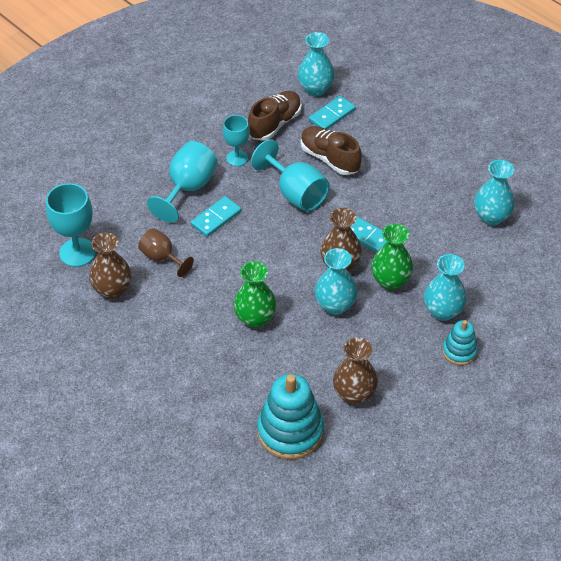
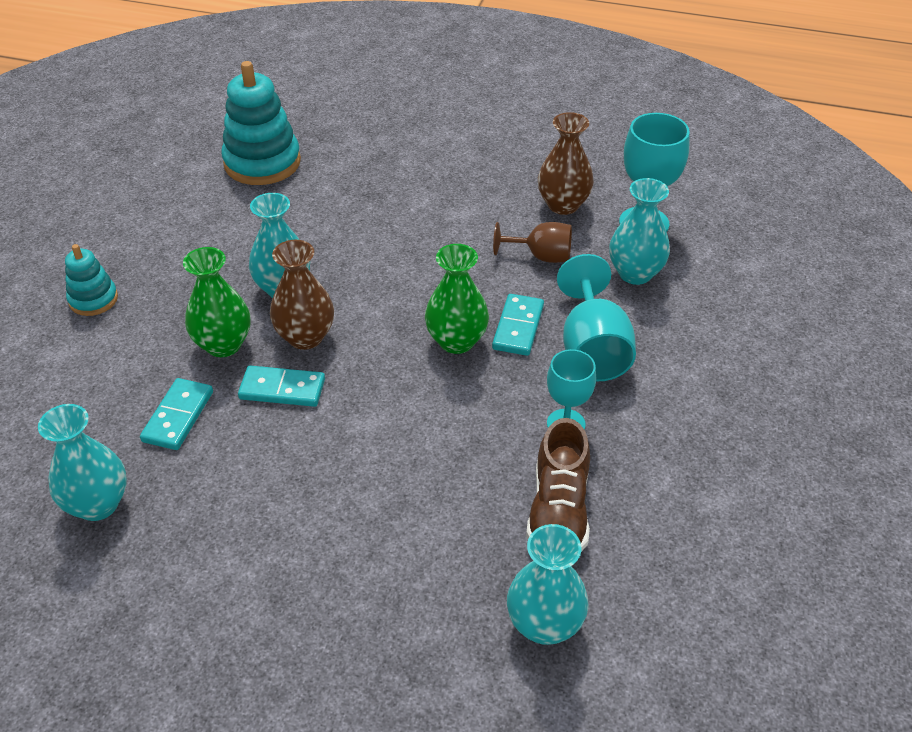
camera: 150 degrees right, 5 degrees down
(255, 318) = (374, 239): green vase -> green vase (456, 341)
(296, 193) = (435, 408): turquoise goblet -> none
(329, 158) = (422, 489): brown shoe -> none
(332, 115) = (474, 578): turquoise domino -> turquoise domino (178, 416)
(354, 394) = (209, 214): brown vase -> none
(442, 311) = (132, 336): turquoise vase -> turquoise vase (635, 273)

